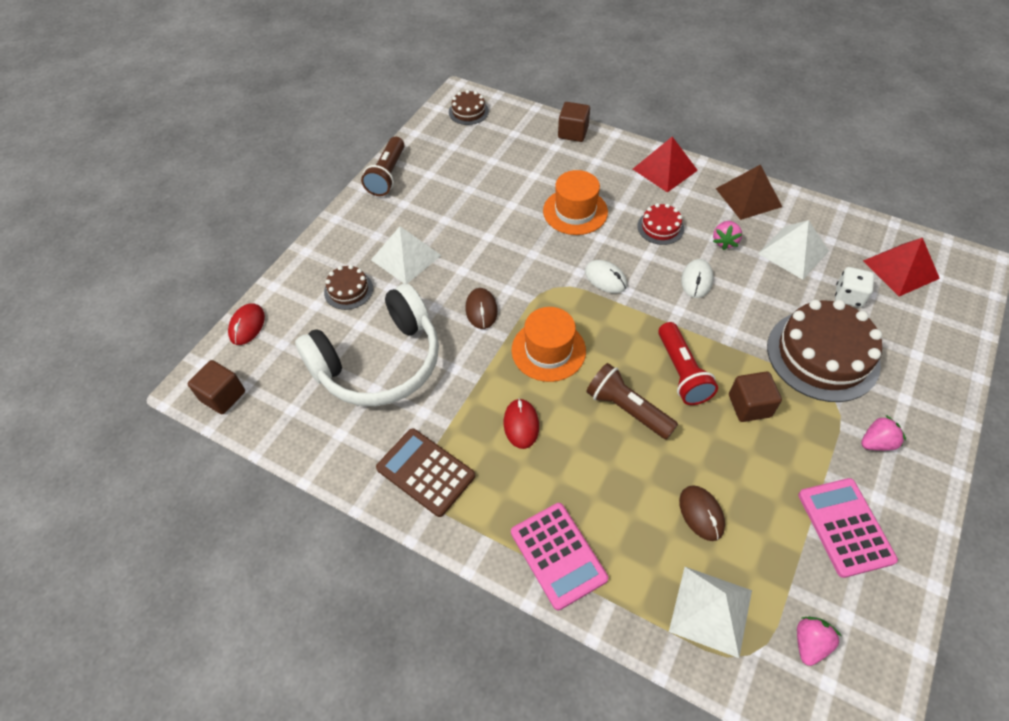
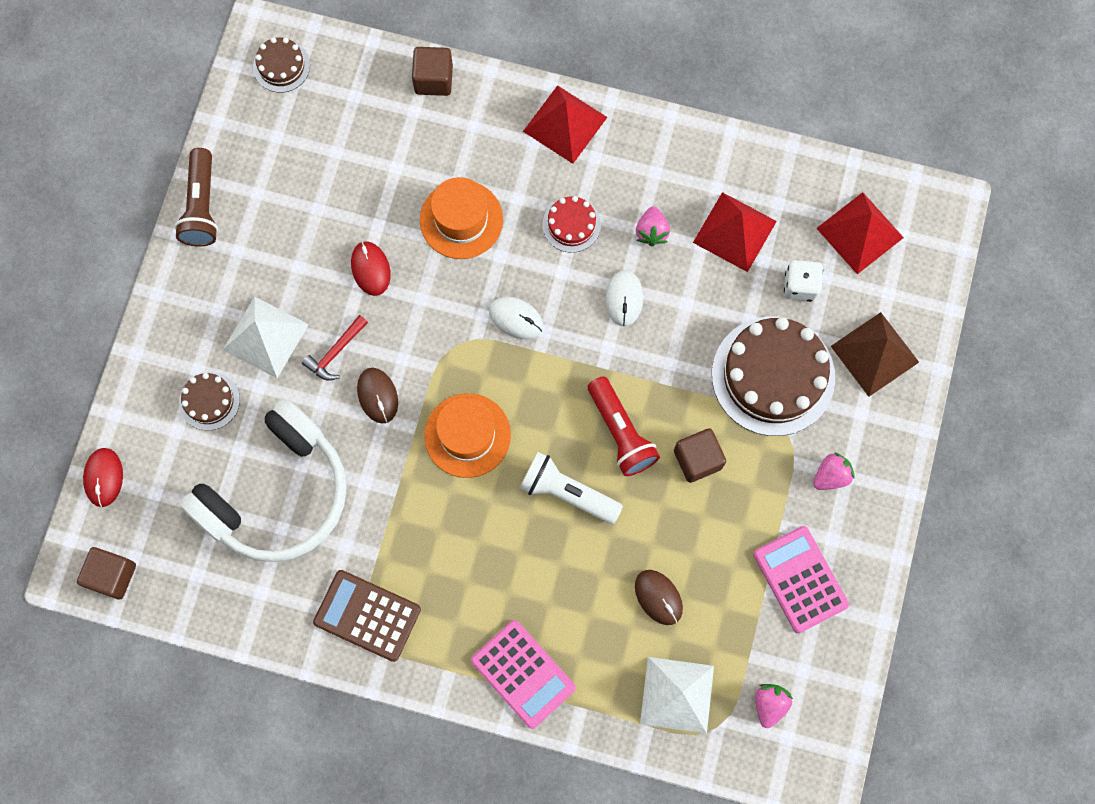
camera: 15 degrees left, 20 degrees up
(456, 276) = (336, 352): none -> red hammer
(521, 424) = (456, 537): red mouse -> red mouse (371, 269)
(627, 409) = (567, 492): brown flashlight -> white flashlight
(748, 197) = (675, 152): brown pyramid -> brown pyramid (874, 354)
(793, 252) = (734, 232): white pyramid -> red pyramid

